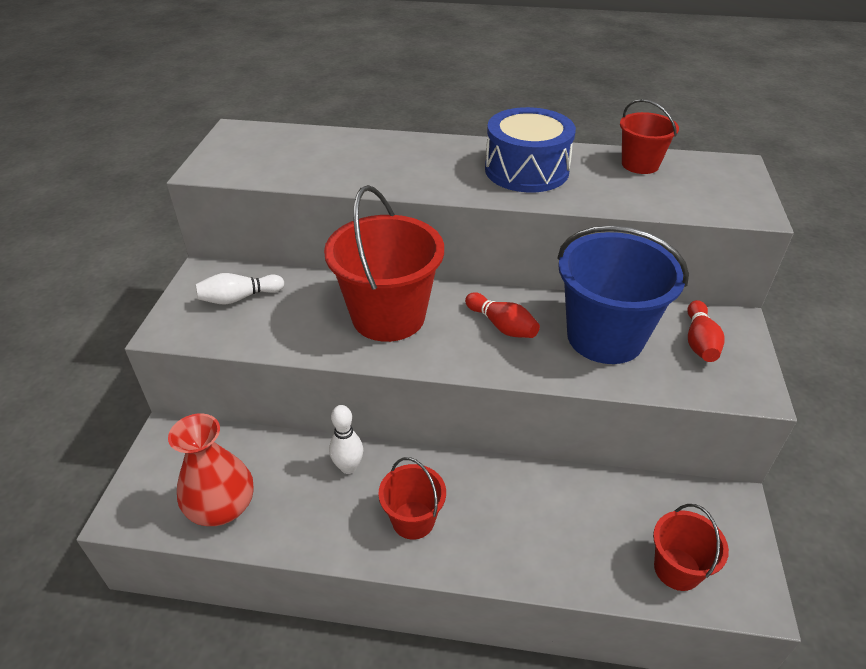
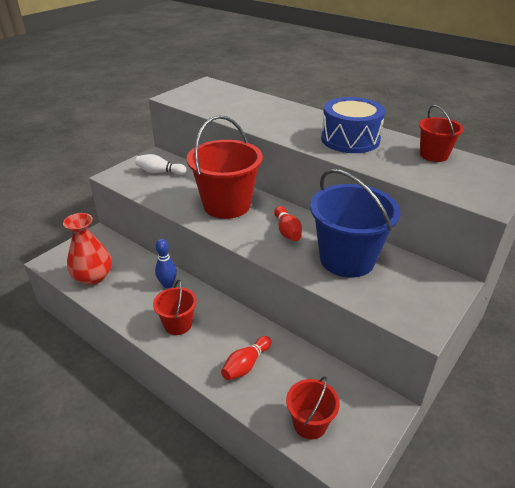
camera: 30 degrees right, 5 degrees down
(348, 467) = (167, 284): white bowling pin -> blue bowling pin
(699, 341) = (412, 284): red bowling pin -> red bowling pin (246, 365)

